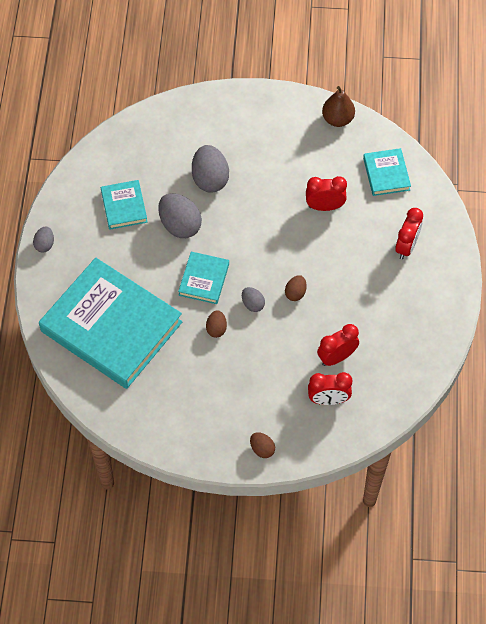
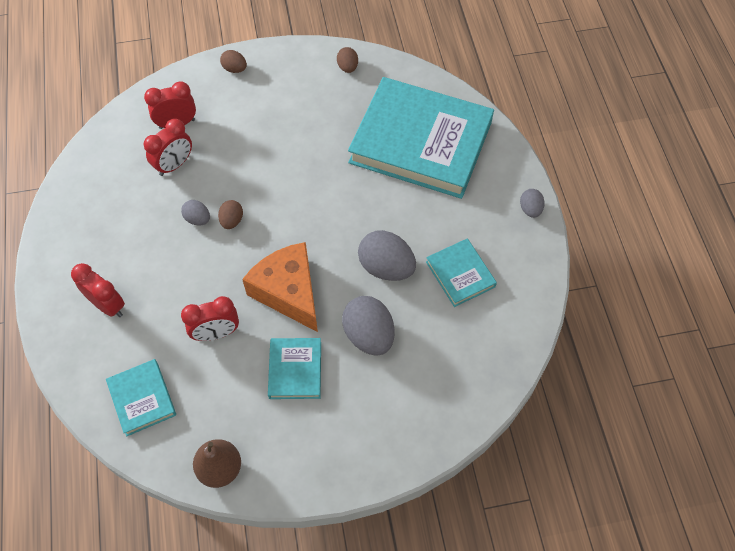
camera: 165 degrees right, 0 degrees up
(204, 279) = (339, 212): turquoise book -> turquoise book (295, 370)
(216, 329) = (309, 165): brown egg -> brown egg (347, 67)
(252, 304) = (277, 198): grey egg -> grey egg (198, 219)
(262, 224) = (288, 292): none -> orange cheese
(406, 246) = (108, 305): red clock -> red clock turned 120 degrees clockwise

